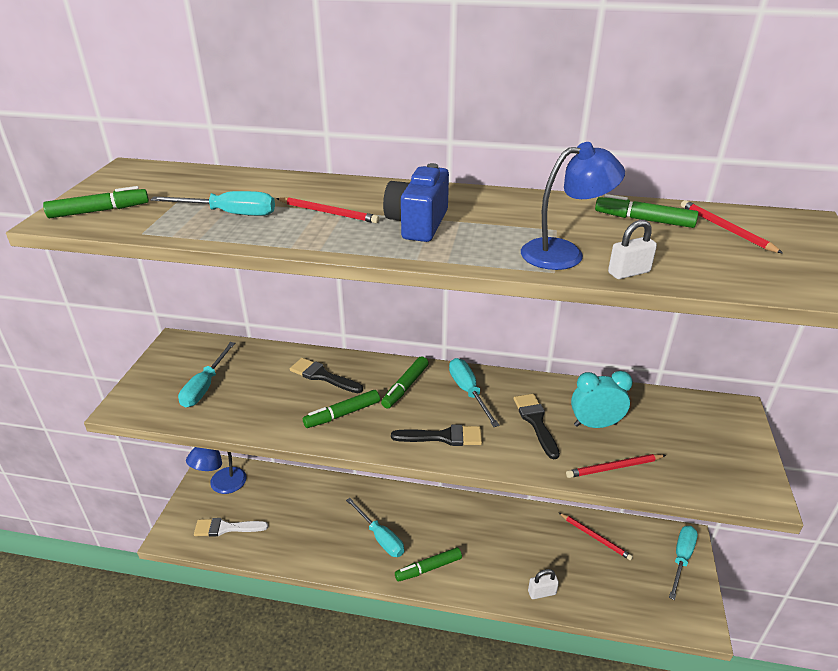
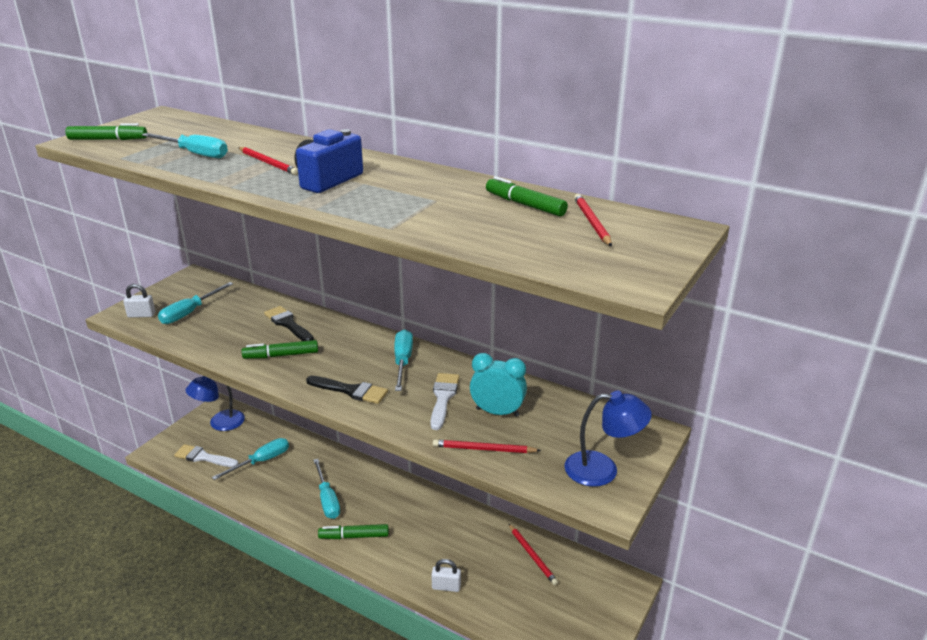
camera: 20 degrees right, 5 degrees down
(405, 387) = (350, 346): green marker -> none
(536, 422) = (443, 398): black brush -> white brush
(564, 253) = (418, 217): blue lamp -> blue lamp (602, 469)
(629, 272) = (453, 239): white padlock -> white padlock (141, 315)
(681, 558) = (610, 599): turquoise screwdriver -> turquoise screwdriver (261, 461)

